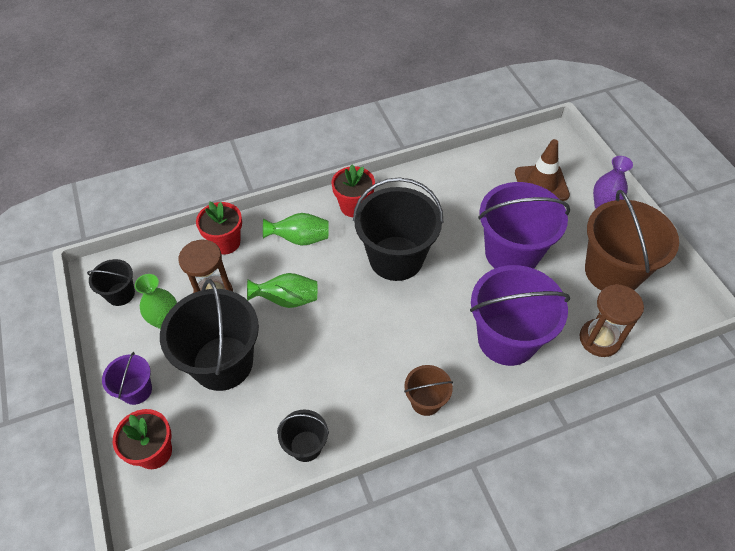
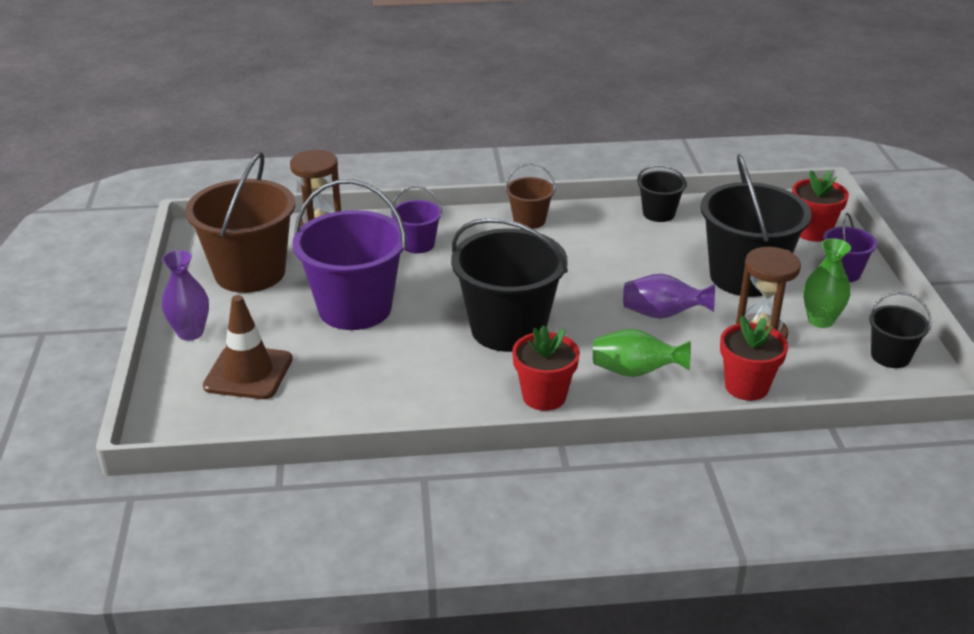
camera: 165 degrees left, 20 degrees down
(287, 299) = (663, 314): green vase -> purple vase
(507, 339) = (418, 244): purple bucket -> purple bucket, size x0.49

